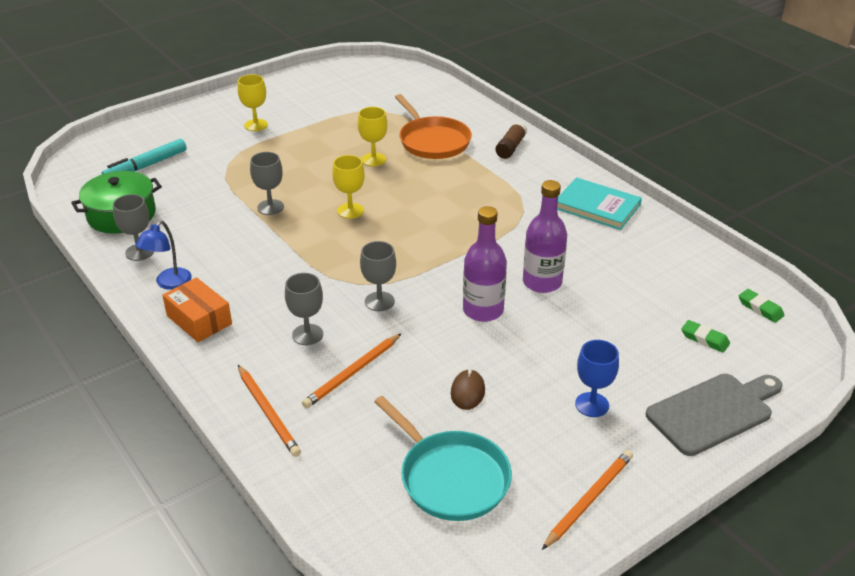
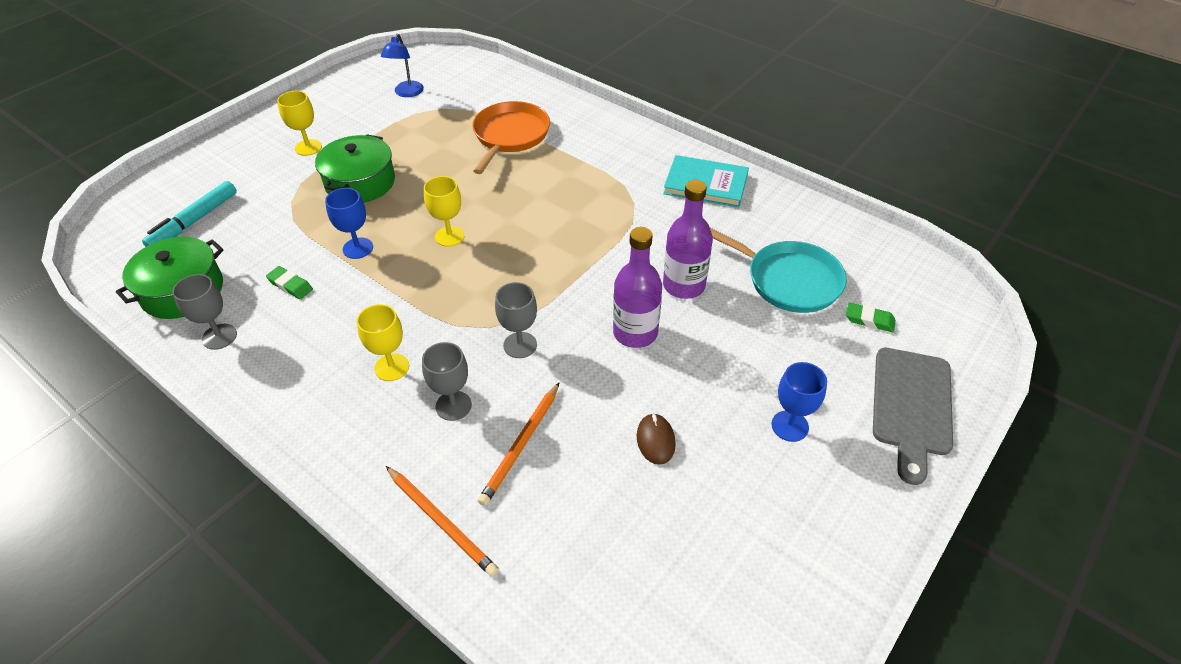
camera: 15 degrees left, 10 degrees up
(169, 283) = (268, 372): blue lamp -> blue lamp (407, 93)
(199, 320) = (319, 413): orange box -> none
(270, 207) = (358, 248): grey goblet -> blue goblet
(290, 158) = (360, 182): none -> green pot
(373, 159) = (454, 168): yellow goblet -> yellow goblet (392, 367)
(433, 141) = (510, 136): orange pan -> orange pan turned 120 degrees counterclockwise
(451, 478) = (677, 558): turquoise pan -> turquoise pan (789, 280)
(510, 147) = (594, 130): brown glue stick -> none
(589, 500) = (832, 548): orange pencil -> none
(713, 412) = (912, 406): grey cutting board -> grey cutting board turned 150 degrees clockwise
(760, 308) = (907, 273): green eraser -> green eraser (290, 285)

